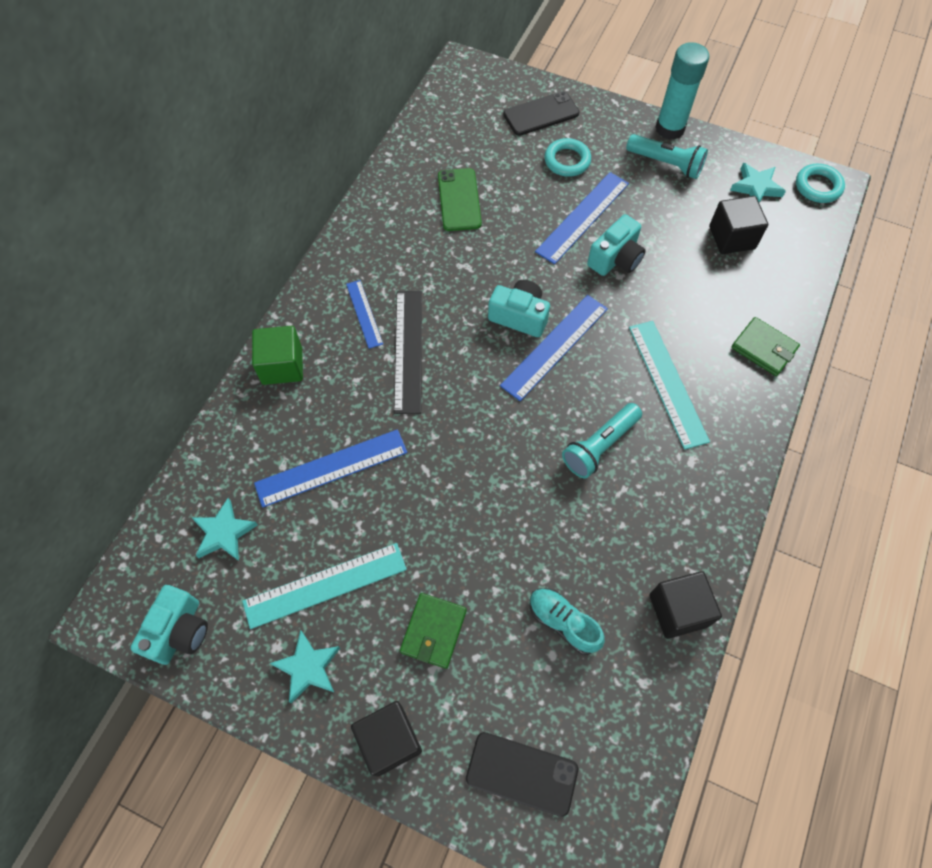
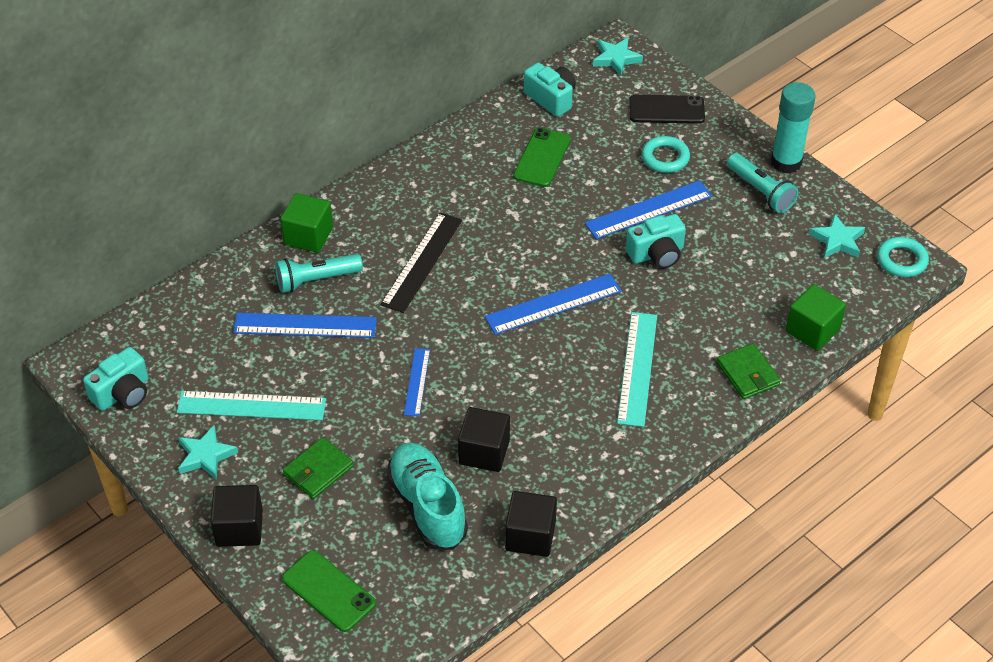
camera: 25 degrees right, 15 degrees down
(224, 533) = (193, 340): turquoise star -> turquoise star (616, 59)
(364, 313) = (401, 220): blue ruler -> blue ruler (417, 382)
(519, 316) = (537, 269): turquoise camera -> turquoise camera (551, 98)
(521, 773) = (328, 591): black phone -> green phone
(563, 623) = (427, 506): turquoise shoe -> turquoise shoe, size x1.67
(600, 446) = (543, 393): turquoise flashlight -> turquoise flashlight (316, 280)
(732, 237) = (782, 274): black cube -> black cube (484, 452)
(789, 282) = (812, 330): none -> green cube

